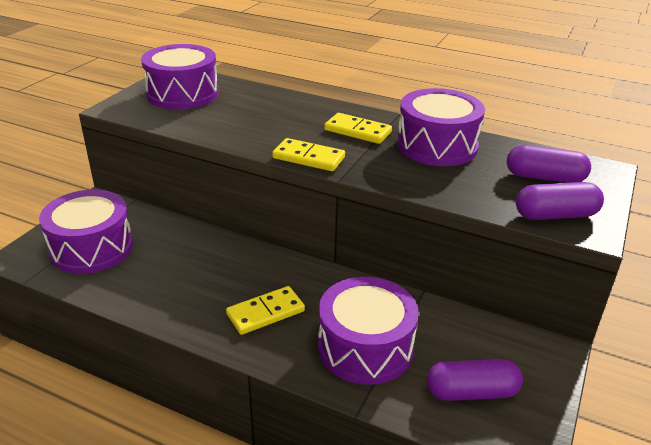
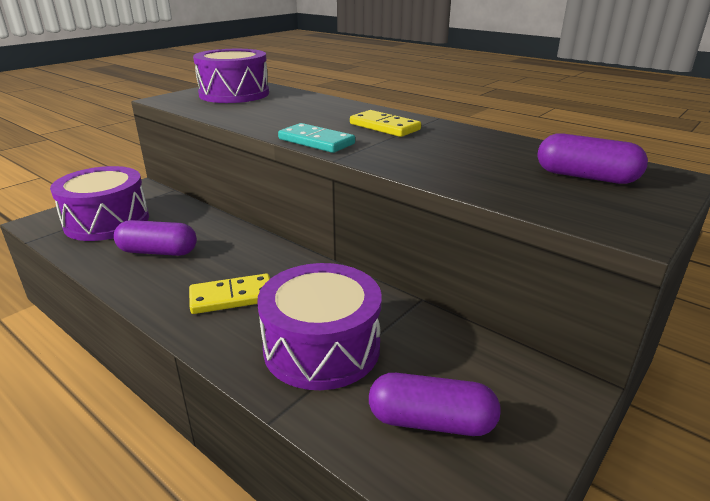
camera: 15 degrees right, 5 degrees down
(308, 158) = (316, 141): yellow domino -> turquoise domino
(437, 146) = (465, 142): purple drum -> none
(555, 215) = (585, 211): purple capsule -> purple capsule (158, 252)

